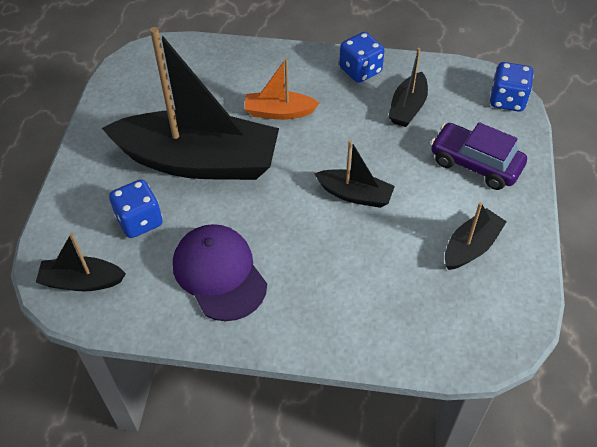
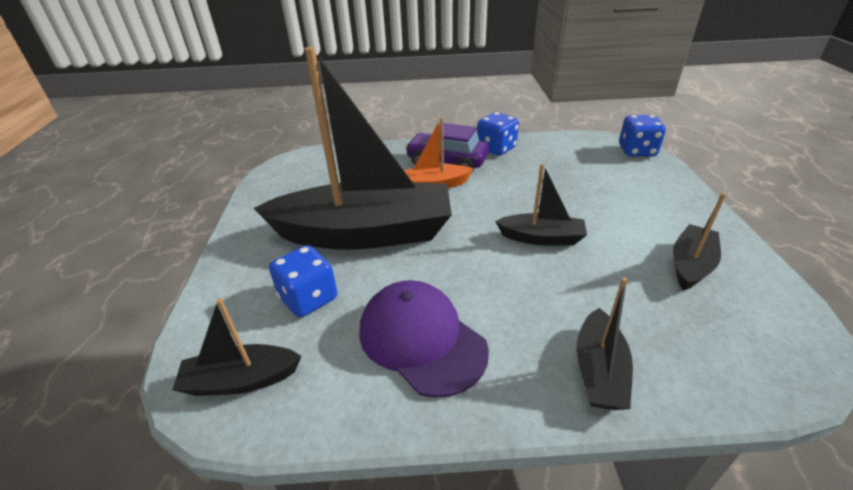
camera: 10 degrees left, 15 degrees down
(407, 107) = (553, 167): black boat -> black boat (599, 370)
(475, 164) = (642, 197): purple car -> purple car (447, 162)

